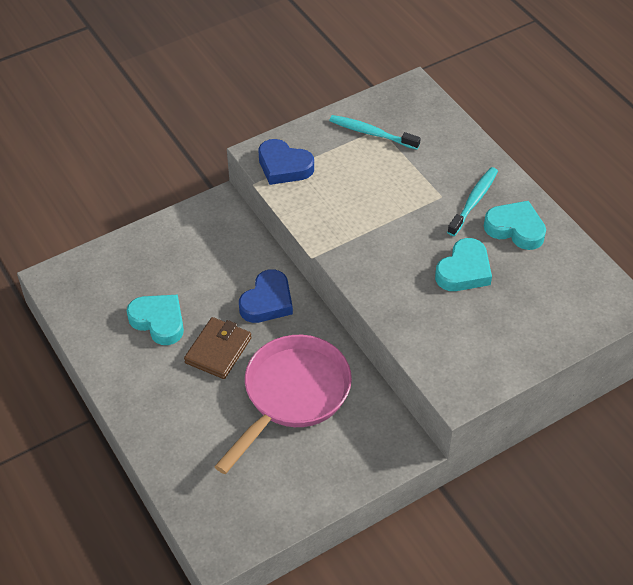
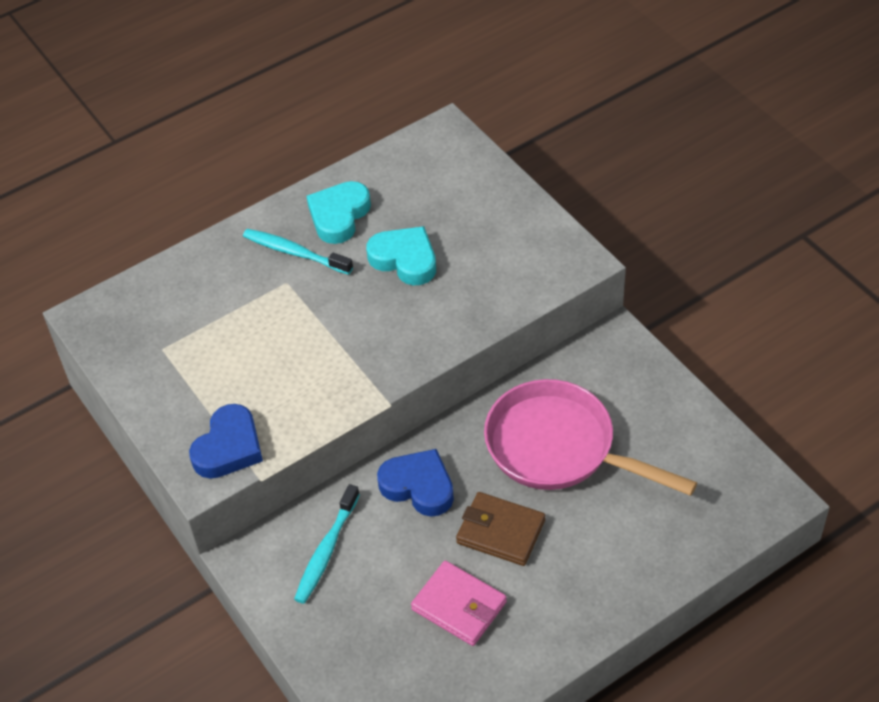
camera: 90 degrees left, 0 degrees up
(159, 321) = (459, 606): turquoise heart -> pink wallet
(372, 133) = (171, 356): turquoise toothbrush -> turquoise toothbrush (326, 550)

